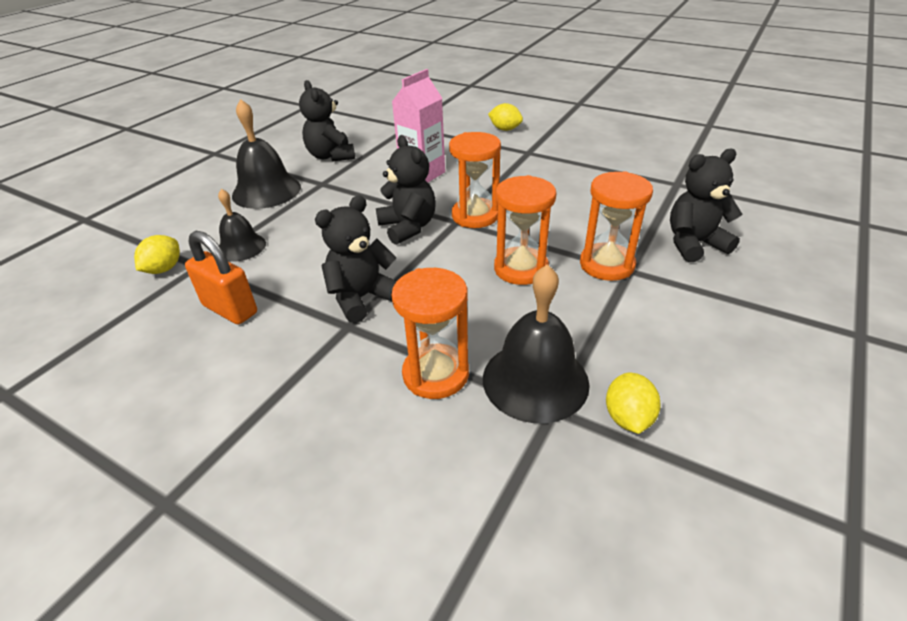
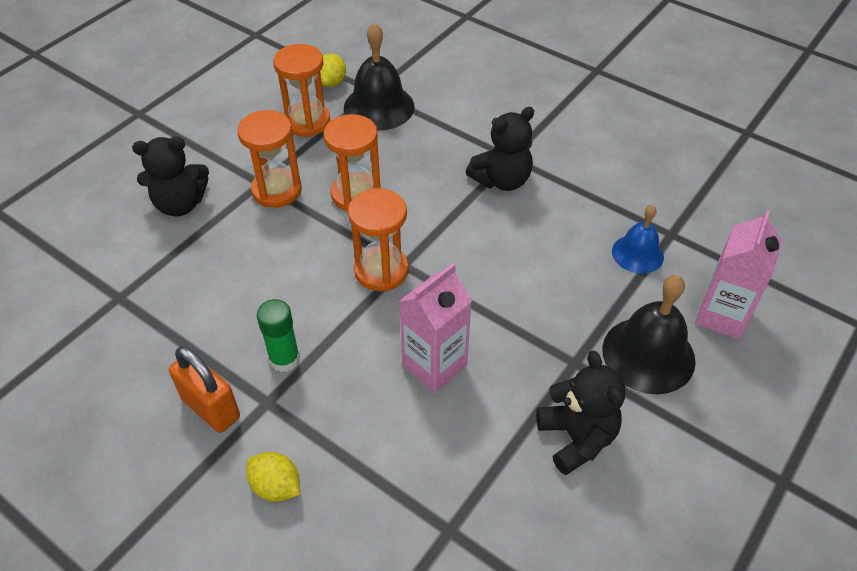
camera: 175 degrees left, 10 degrees up
(164, 269) = (704, 233): yellow lemon -> none
(194, 215) = (721, 316): none -> pink carton
(230, 309) = (615, 181): orange padlock -> orange padlock (211, 408)
(241, 247) = (637, 253): black bell -> blue bell
(408, 227) = (458, 261): black teddy bear -> none
(435, 374) = (445, 116): orange hourglass -> orange hourglass (307, 122)
(528, 168) = (284, 359): none -> green glue stick

